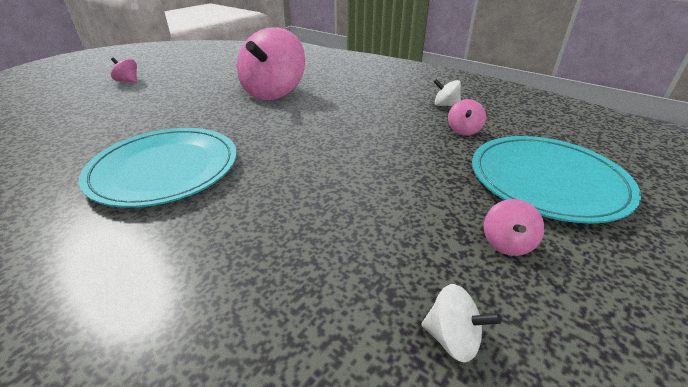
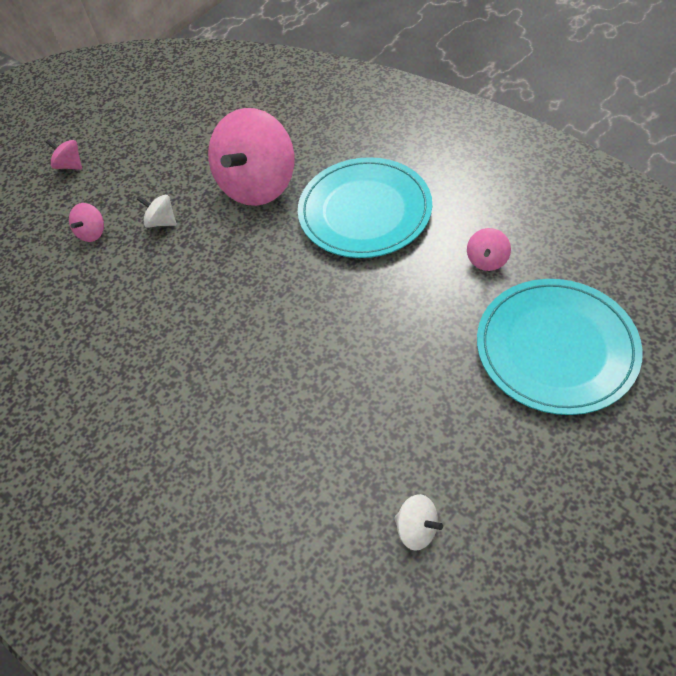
camera: 10 degrees right, 20 degrees up
(165, 169) = (159, 338): turquoise plate -> turquoise plate (365, 211)
(445, 105) = (475, 206): white spinning top -> white spinning top (162, 222)
(507, 243) = (486, 435): pink spinning top -> pink spinning top (92, 233)

